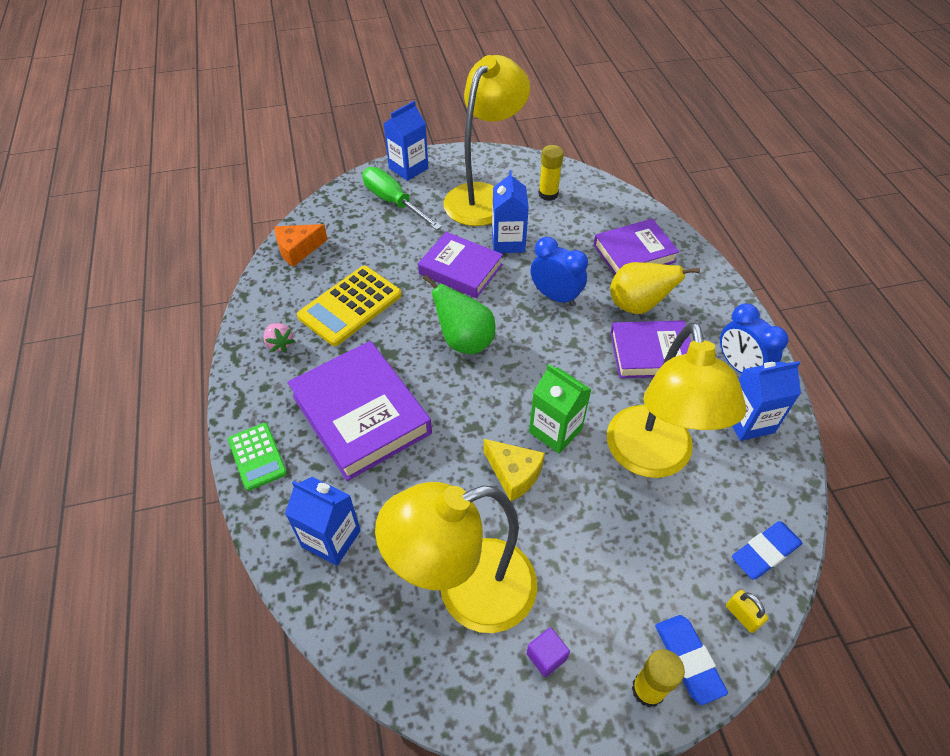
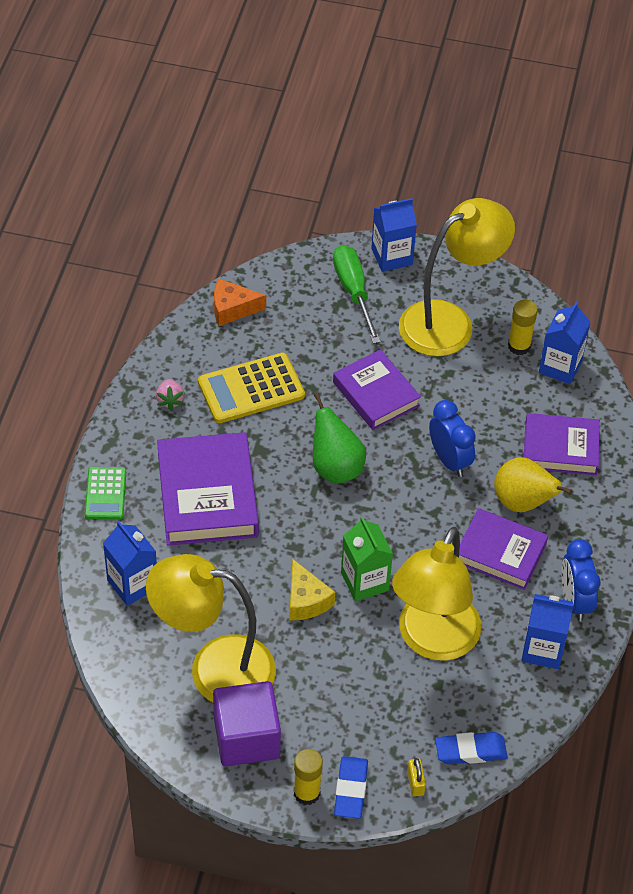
camera: 25 degrees right, 0 degrees up
(508, 242) = (441, 384): blue carton -> blue carton (560, 367)
(546, 656) = (246, 738): purple cube -> purple cube, size x2.36

